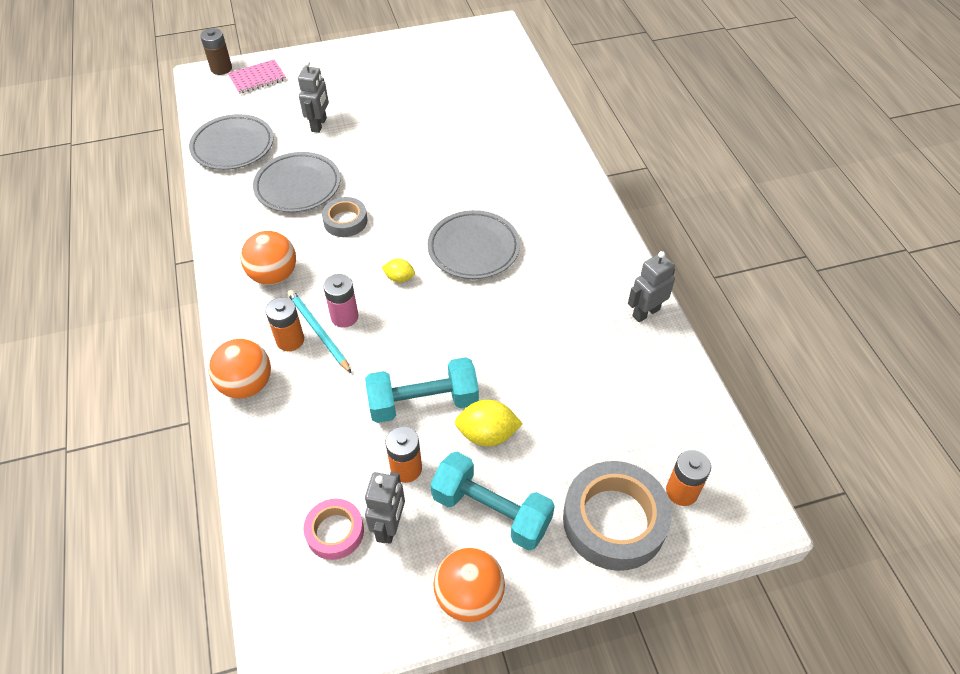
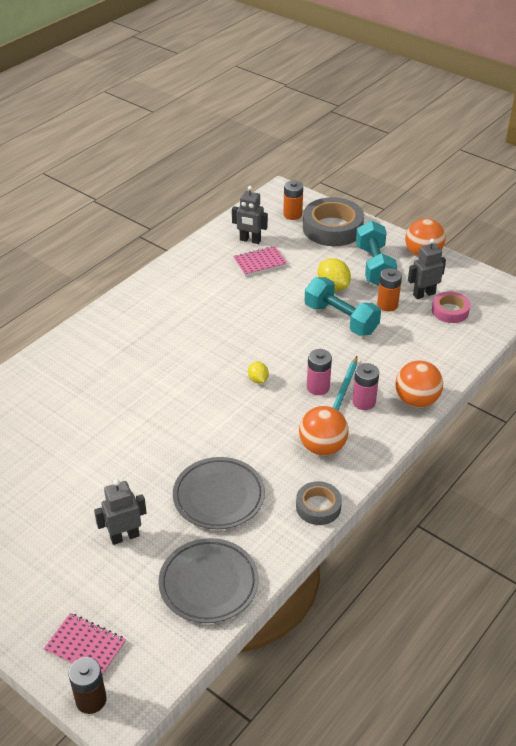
camera: 125 degrees left, 10 degrees down
(290, 340) = (364, 402): orange battery -> pink battery
(345, 221) = (230, 441): grey tape -> grey tape (318, 507)
(473, 248) = (194, 358): grey plate -> none
(593, 388) = (260, 262): none -> pink notebook
(645, 312) = (181, 263): grey robot -> grey robot (250, 240)

